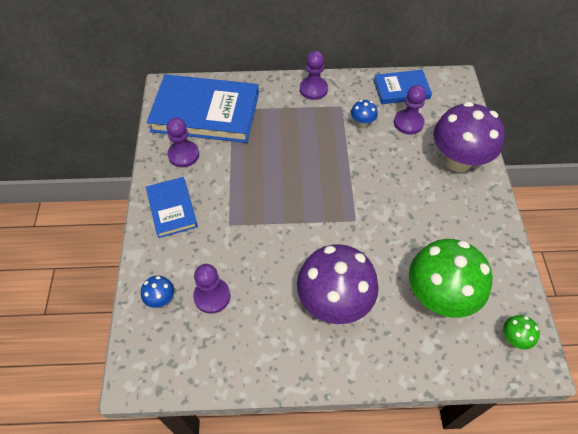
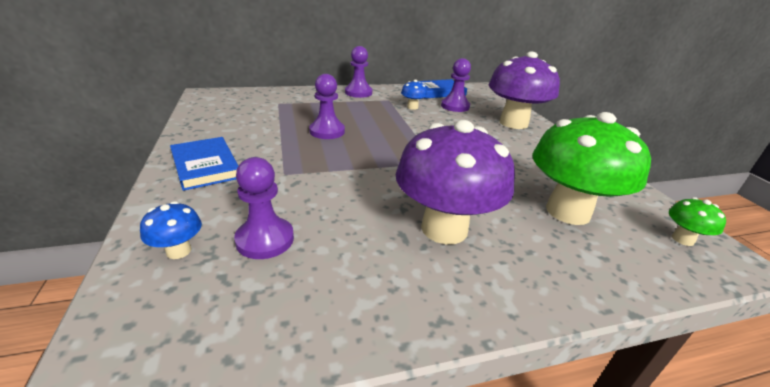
camera: 15 degrees left, 25 degrees down
(183, 155) = (223, 129): purple pawn -> purple pawn (327, 131)
(205, 113) = (249, 105): blue book -> none

